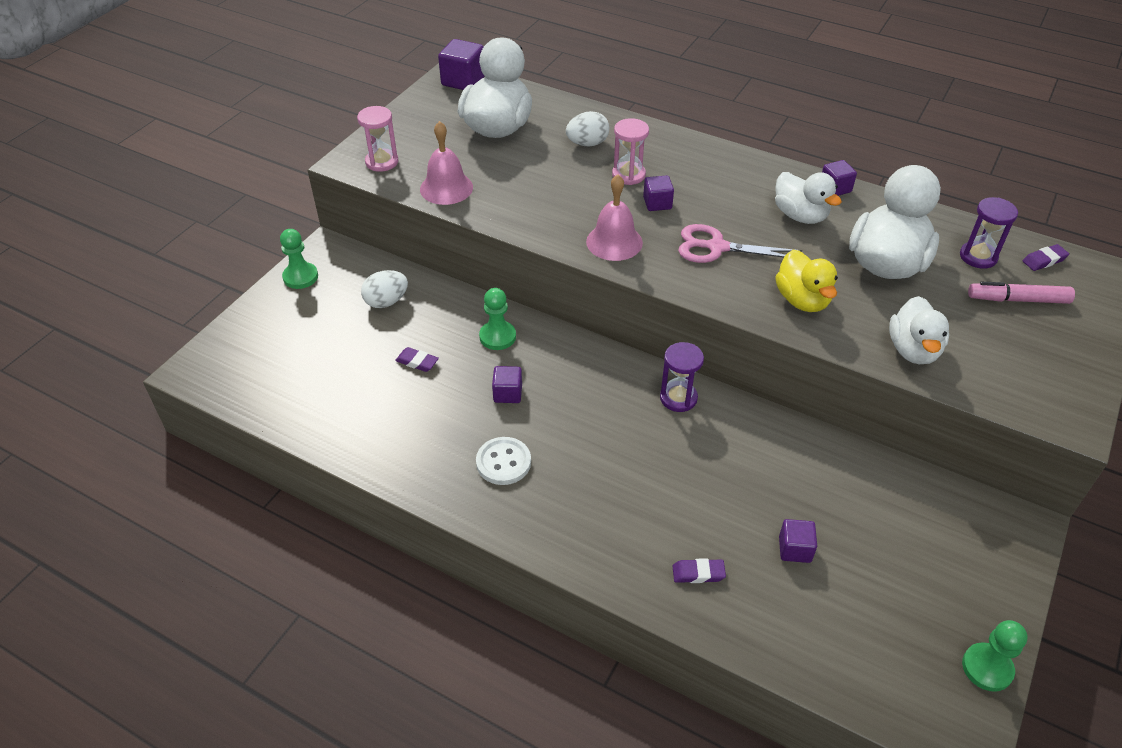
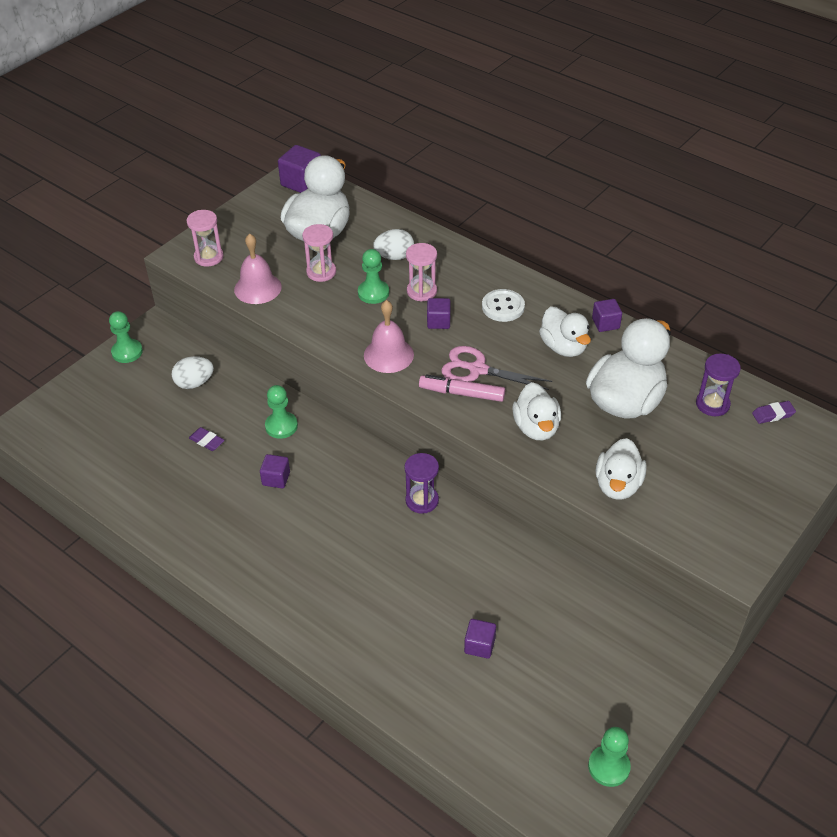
camera: 10 degrees right, 0 degrees up
(503, 462) = (256, 539): white button -> white button (503, 307)
(512, 166) = (321, 272): none -> pink hourglass
(576, 181) = (373, 293): none -> green pawn
(698, 573) = (391, 654): purple eraser -> none
(802, 300) = (536, 428): yellow duck -> white duck
(1017, 299) = (732, 449): pink marker -> pink marker (462, 393)

